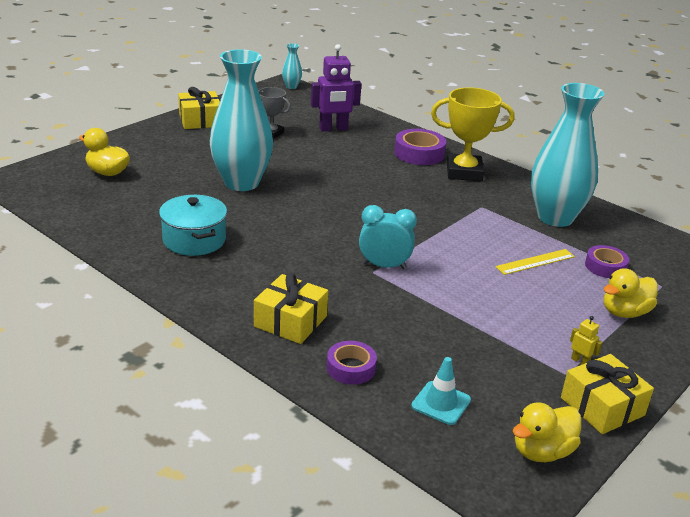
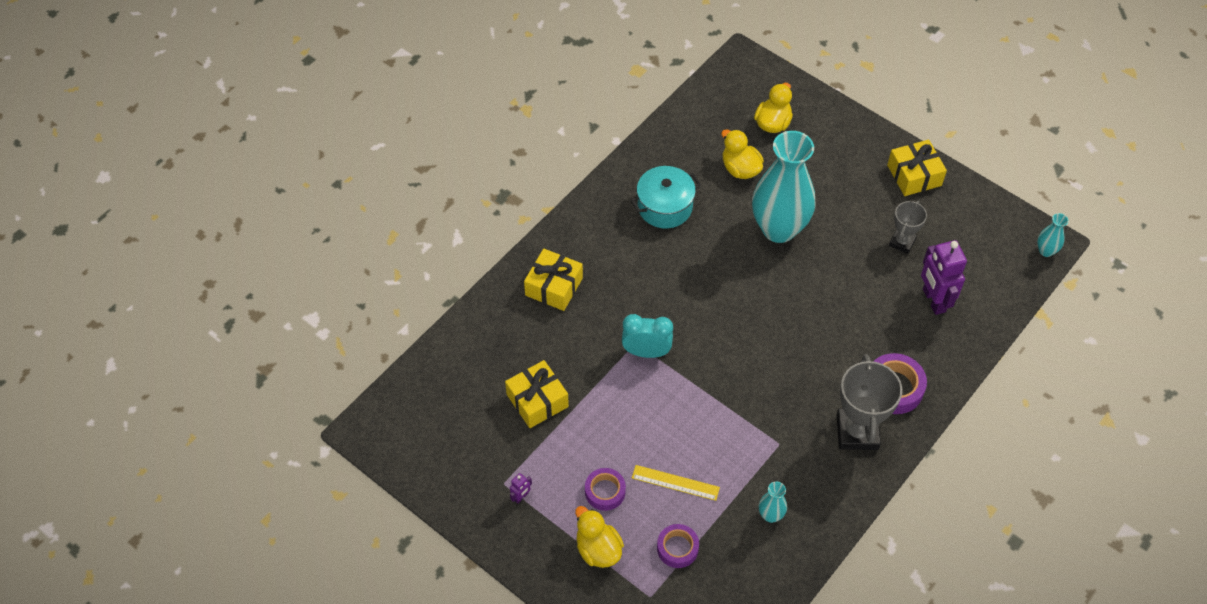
camera: 90 degrees right, 25 degrees up
(351, 368) = (499, 330): purple tape -> purple tape (605, 491)
(384, 266) = (646, 352): turquoise clock -> turquoise clock turned 90 degrees counterclockwise
(441, 403) = (462, 389): turquoise traffic cone -> none
(464, 172) = (857, 432): yellow trophy -> grey trophy
(535, 262) = (675, 483): yellow ruler -> yellow ruler turned 45 degrees counterclockwise
(542, 451) = (413, 452): yellow duck -> yellow duck (740, 169)
(555, 217) = (770, 515): turquoise vase -> turquoise vase, size x0.41
(580, 361) = (521, 497): yellow robot -> purple robot
(602, 406) = (464, 503): yellow gift -> yellow gift (537, 400)

